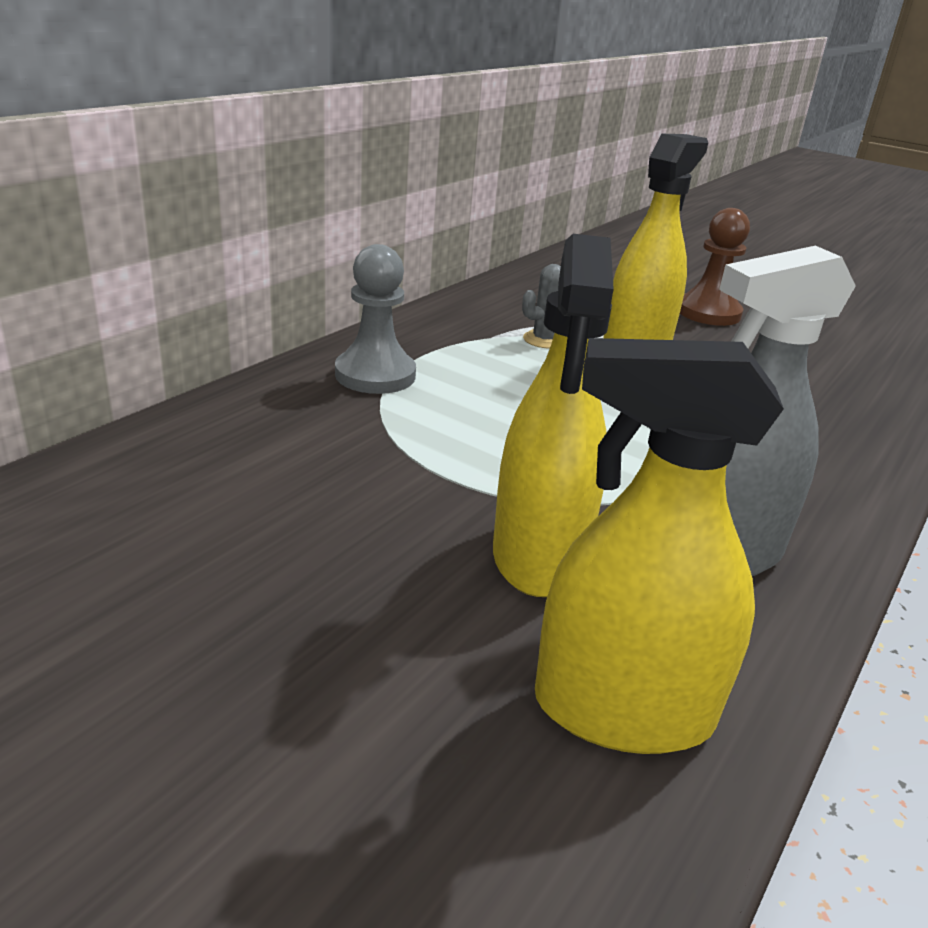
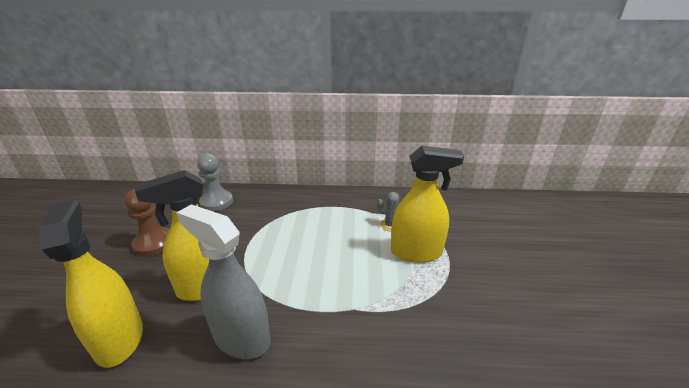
camera: 60 degrees right, 0 degrees up
(375, 375) = (307, 205): grey pawn -> grey pawn (216, 202)
(708, 313) = (509, 260): brown pawn -> brown pawn (154, 243)

